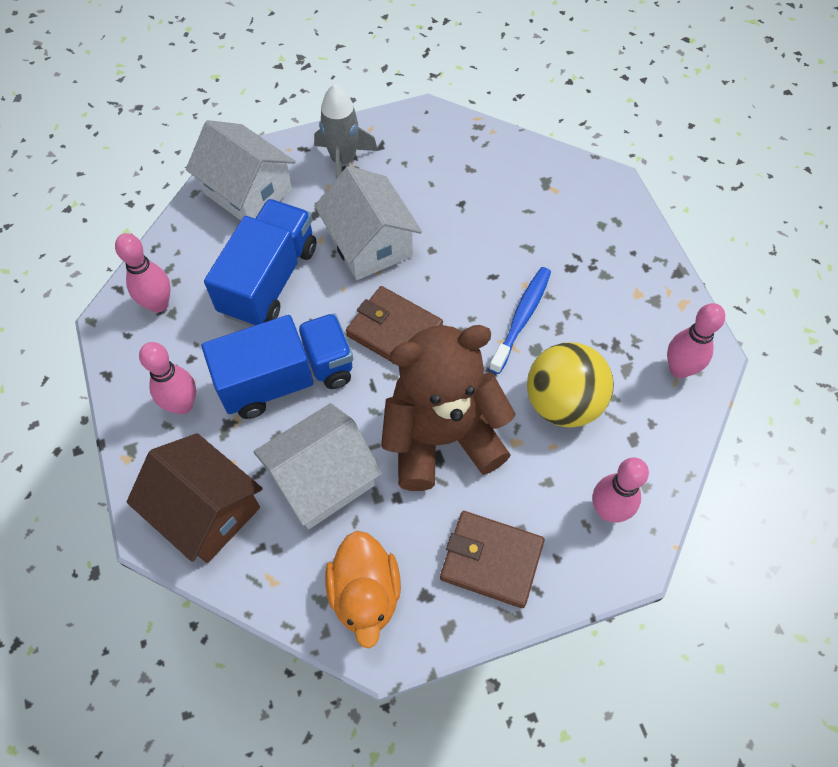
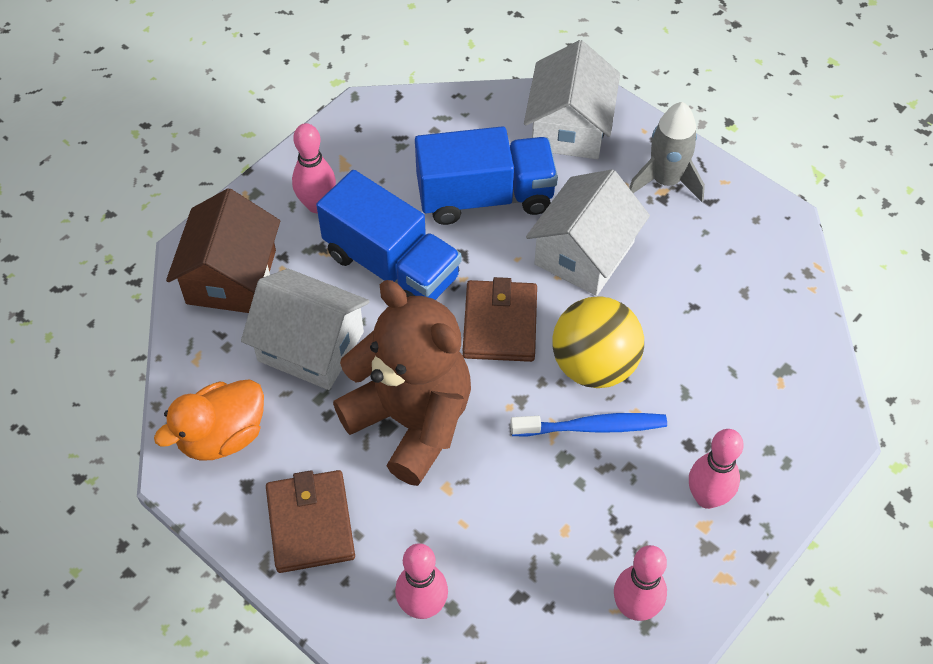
camera: 60 degrees right, 5 degrees down
(158, 304) = (402, 131): pink bowling pin -> pink bowling pin (707, 497)
(563, 403) = (518, 510): yellow ball -> yellow ball (594, 365)

